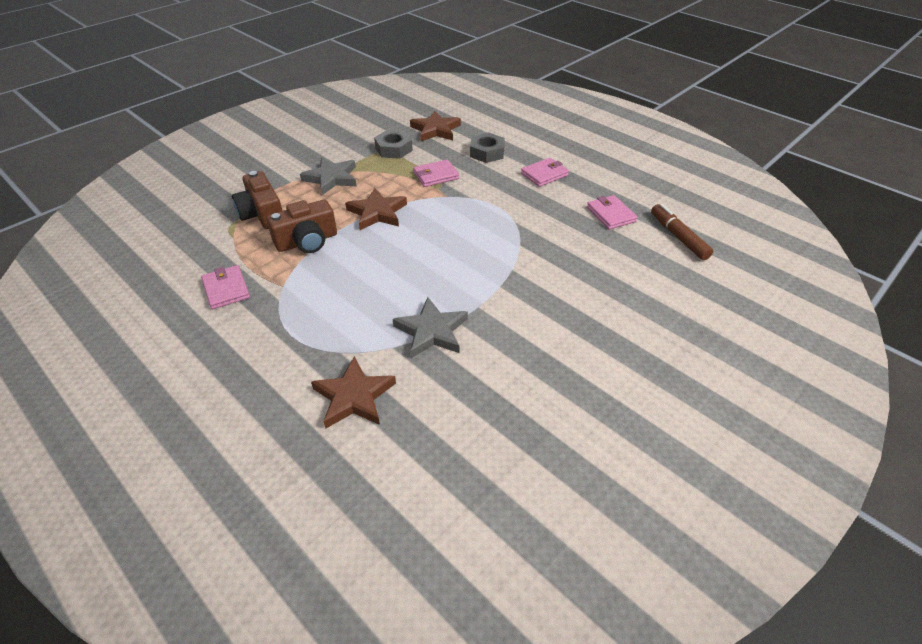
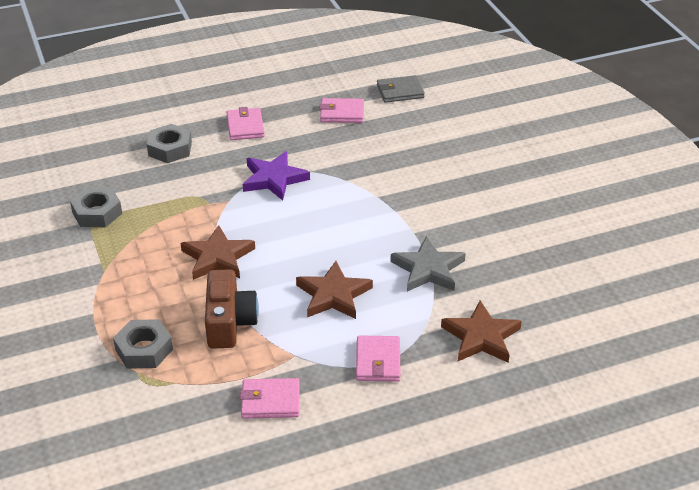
camera: 65 degrees left, 5 degrees down
(262, 214) = (144, 349): brown camera -> grey nut
(331, 178) = (116, 277): grey star -> none
(436, 130) = (85, 170): brown star -> brown star (333, 295)
(436, 175) = (183, 197): pink wallet -> pink wallet (378, 361)
(490, 208) = (274, 179): none -> purple star
(678, 237) = (400, 91): brown marker -> grey wallet

